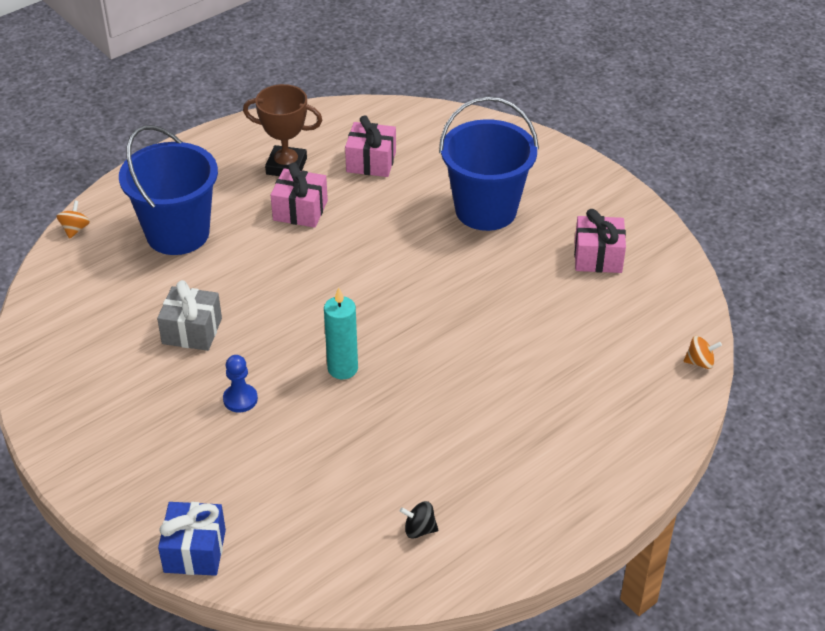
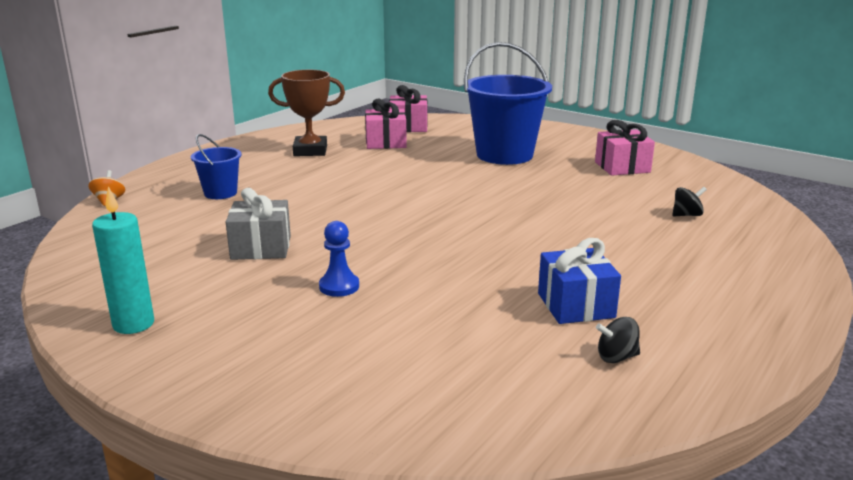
camera: 15 degrees left, 20 degrees down
(178, 233) = (220, 193): blue bucket -> blue bucket, size x0.50
(195, 551) = (346, 423): blue gift -> blue gift (576, 305)
(300, 210) = (336, 170): pink gift -> pink gift (408, 127)
(342, 368) = (439, 252): turquoise candle -> turquoise candle (133, 324)
(606, 355) = (686, 215): none -> black spinning top
(700, 362) = (771, 209): orange spinning top -> none

